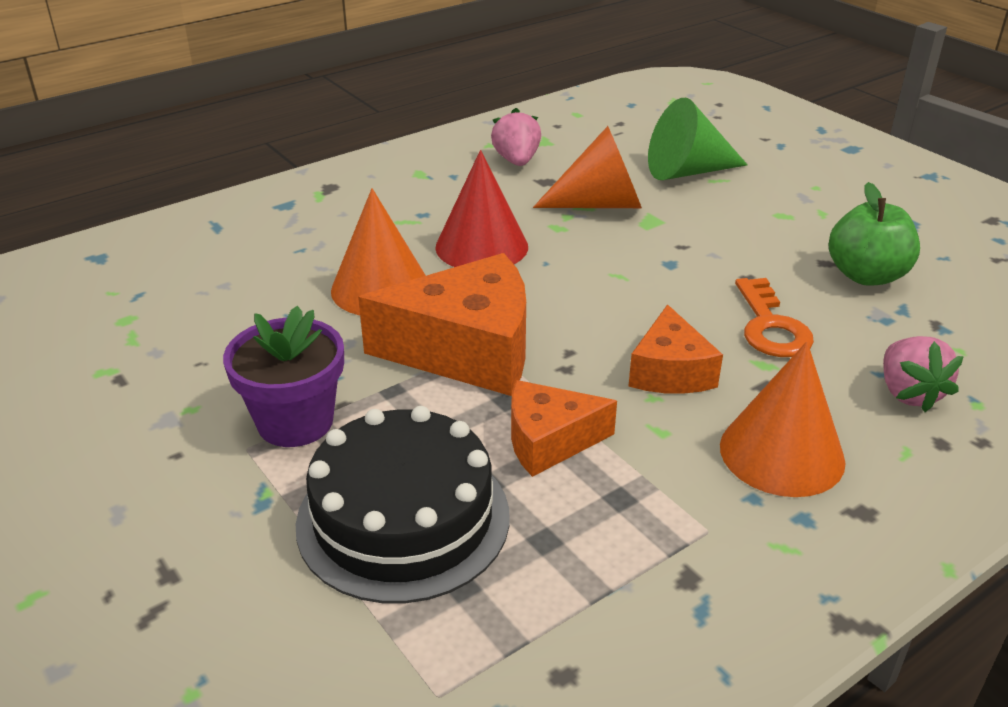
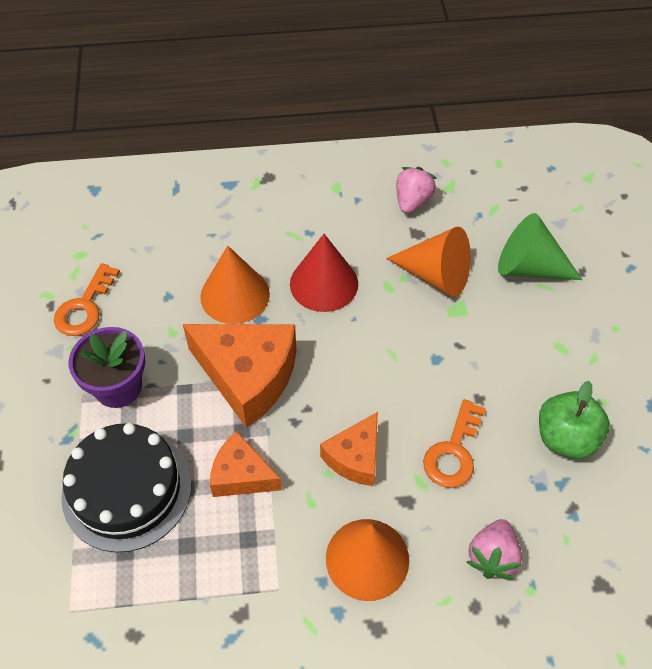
camera: 30 degrees right, 20 degrees up
(176, 364) = (85, 307): none -> orange key

